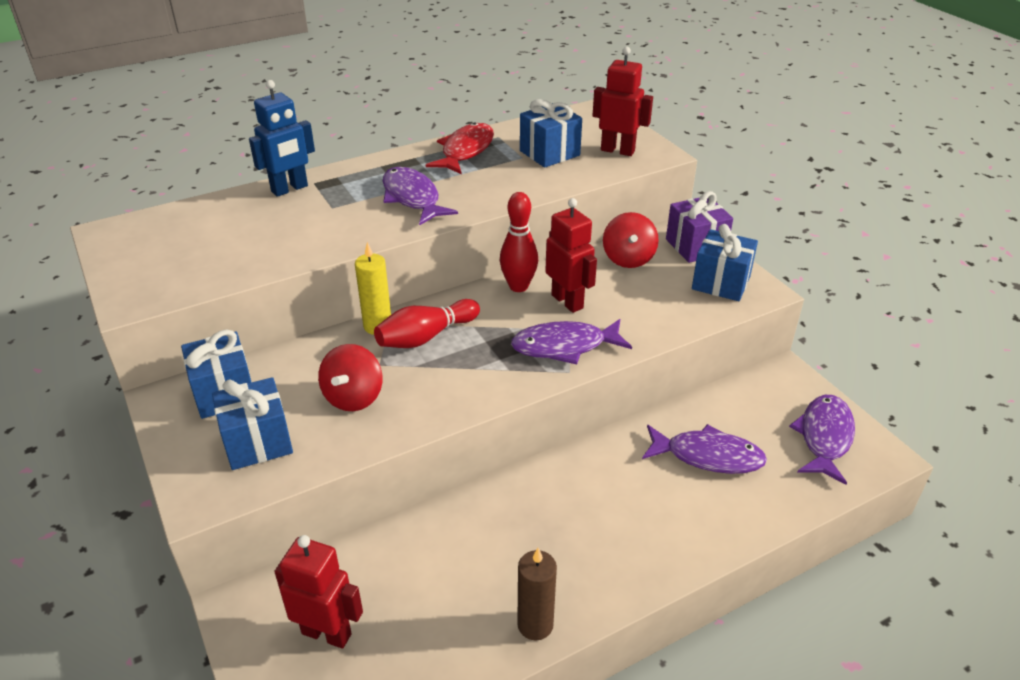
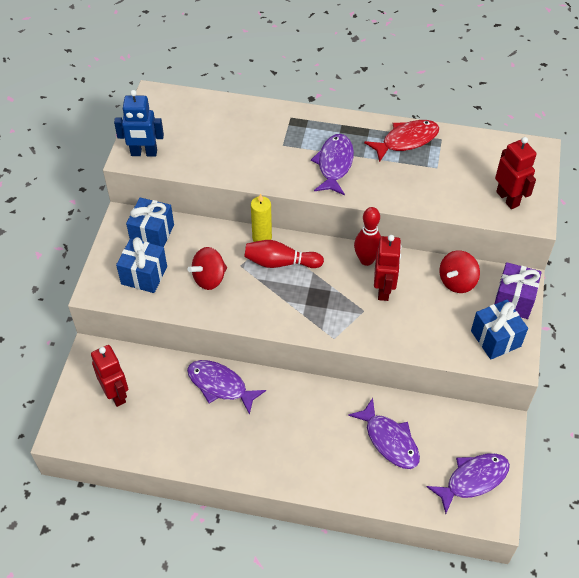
camera: 40 degrees right, 15 degrees up
(290, 189) = (272, 115): blue robot -> blue robot (144, 153)
(535, 625) = (206, 460): brown candle -> none
(549, 153) = (459, 174): blue gift -> none
(564, 346) = (348, 320): purple fish -> purple fish (220, 385)

